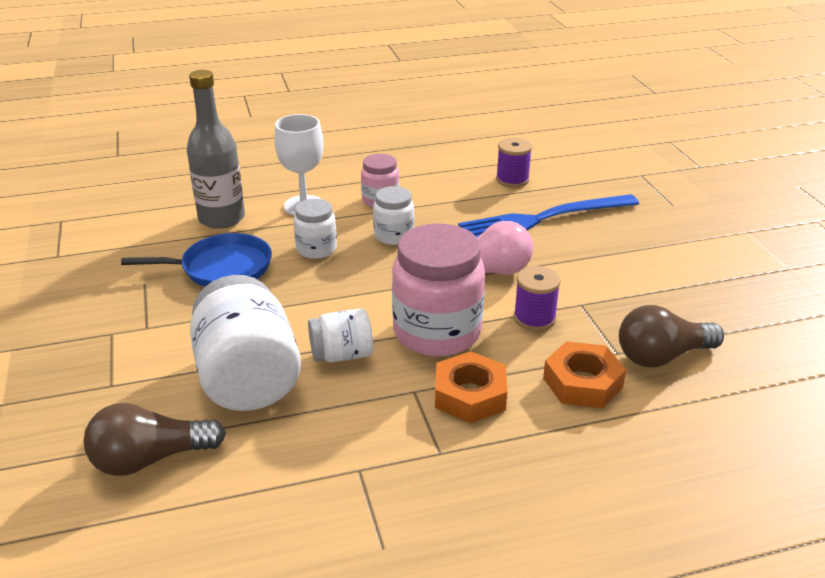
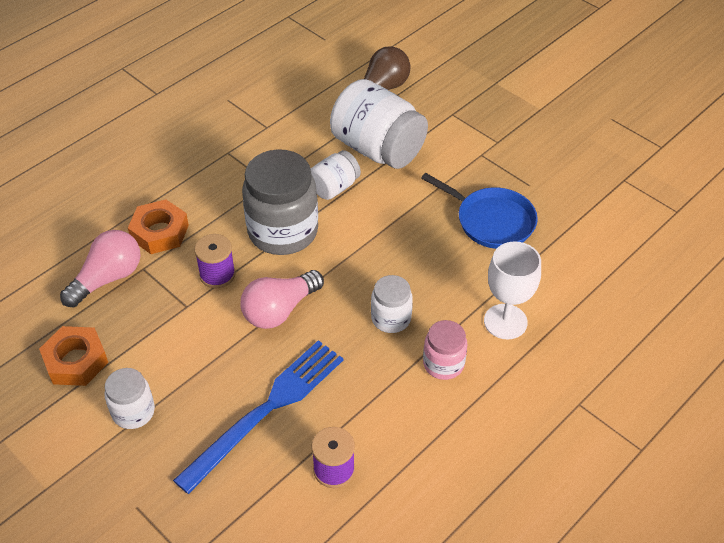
camera: 150 degrees right, 15 degrees up
(222, 218) = (556, 272): grey bottle -> none
(222, 268) = (492, 221): blue pan -> blue pan turned 105 degrees counterclockwise
(316, 249) = (441, 272): white jar -> white jar (133, 412)
(437, 332) = (283, 231): pink jar -> grey jar
(470, 395) = (231, 193): orange nut -> orange nut (76, 361)
(662, 356) = (108, 278): brown light bulb -> pink light bulb

